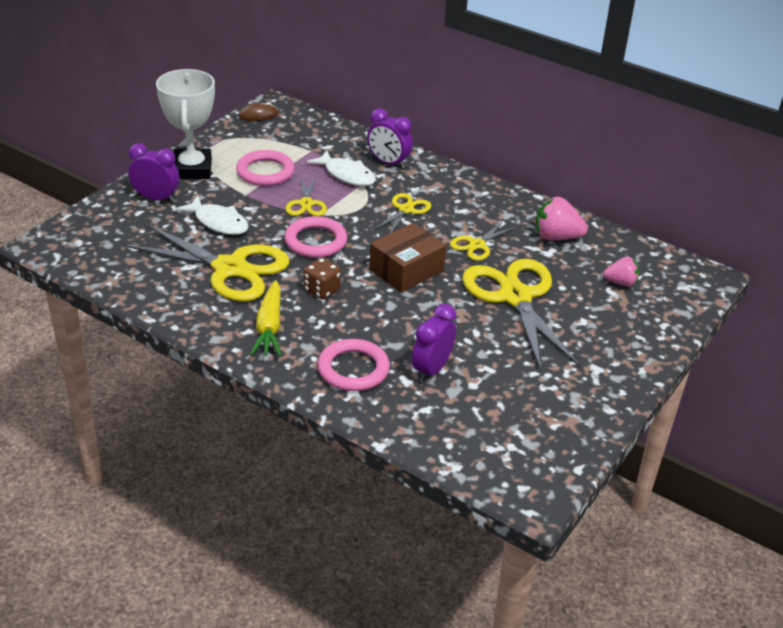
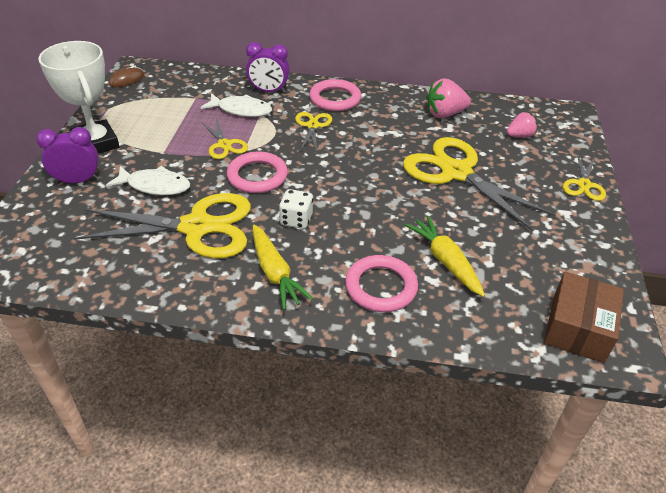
camera: 25 degrees left, 5 degrees up
(265, 172) = (167, 127): pink ring -> pink ring (335, 99)
(322, 290) = (296, 220): brown dice -> white dice
(406, 270) = (353, 177): brown box -> brown box (577, 328)
(431, 369) = (445, 261): purple clock -> yellow carrot
(477, 245) = (391, 138): yellow scissors -> yellow scissors (583, 185)

